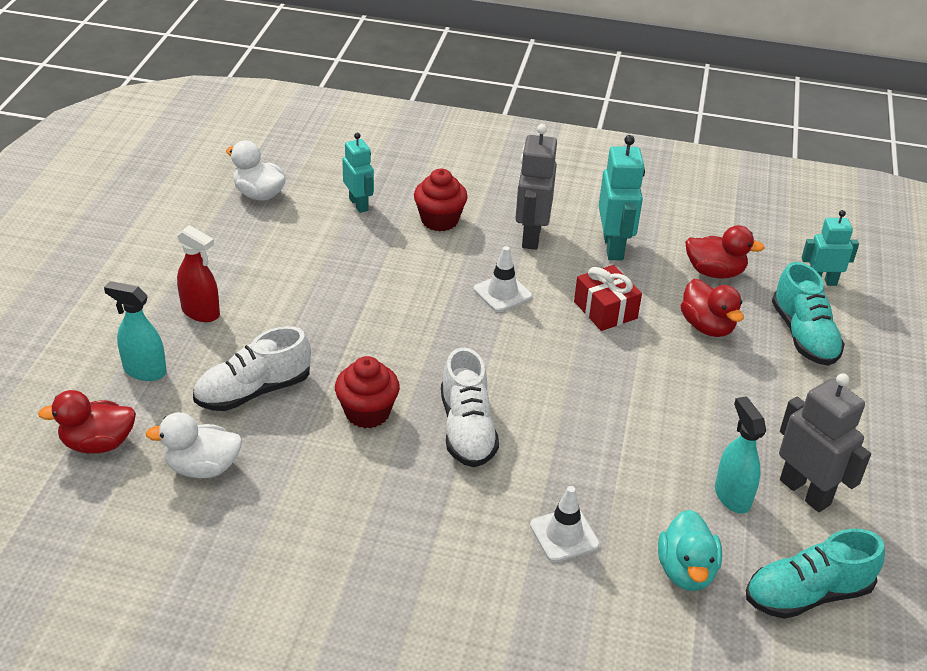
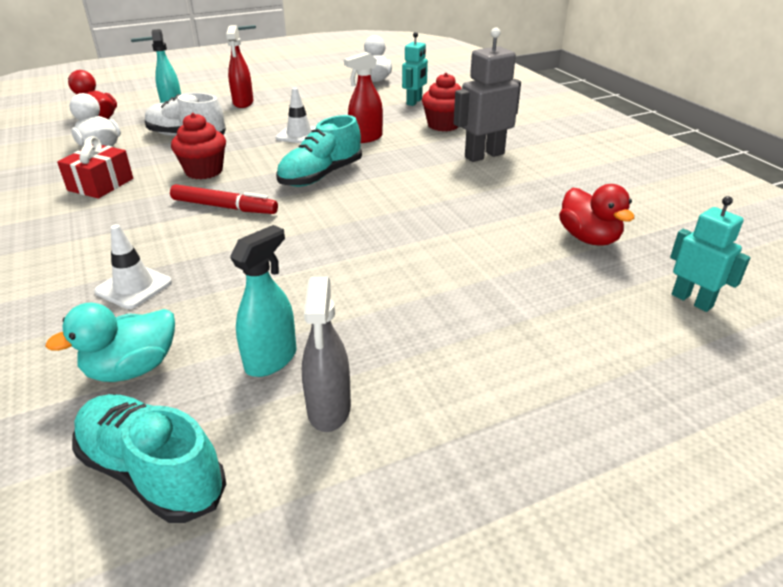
camera: 55 degrees right, 5 degrees down
(412, 279) = (366, 138): none -> red spray bottle
(467, 429) = (224, 207): white shoe -> red marker
(502, 293) = (400, 168): white traffic cone -> white traffic cone (299, 135)
(605, 310) = (446, 209): red gift -> red gift (100, 184)
(614, 247) = (532, 186): turquoise robot -> none
(707, 326) = (504, 261): red duck -> none
(803, 335) = (585, 319): turquoise shoe -> turquoise shoe (321, 176)
(805, 492) = (329, 409): grey robot -> grey spray bottle

